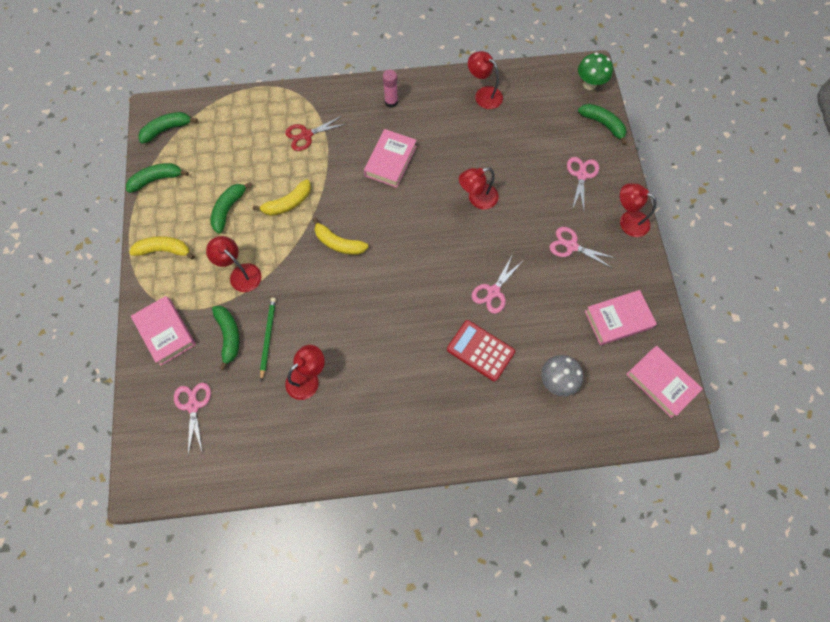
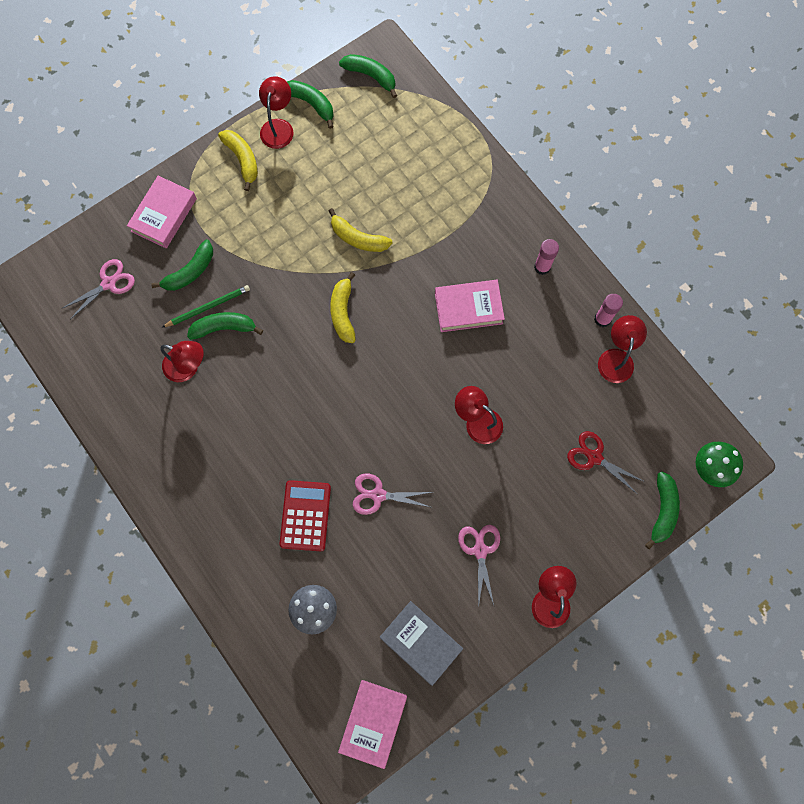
camera: 60 degrees right, 5 degrees up
(228, 209) = (318, 188): green banana -> green banana (224, 328)
(241, 273) = (258, 242): red lamp -> red lamp (278, 127)
(306, 135) = (447, 208): red scissors -> red scissors (594, 457)
(451, 88) = (602, 319): none -> pink glue stick
(581, 175) = (577, 518): pink scissors -> none
(618, 319) = (420, 642): pink book -> grey book

